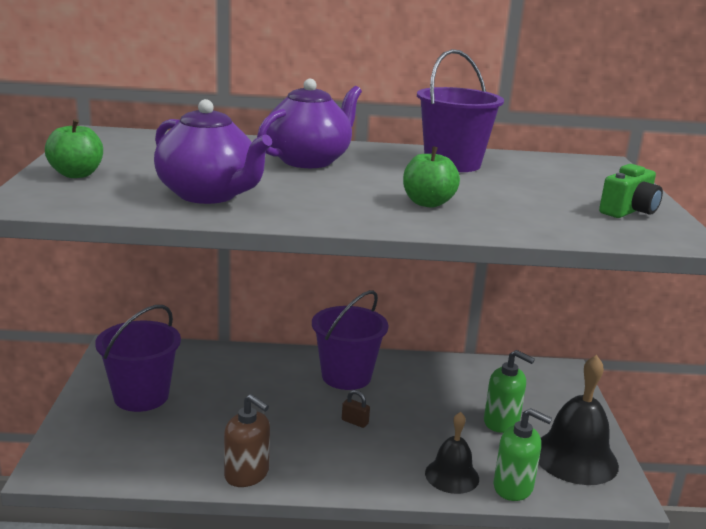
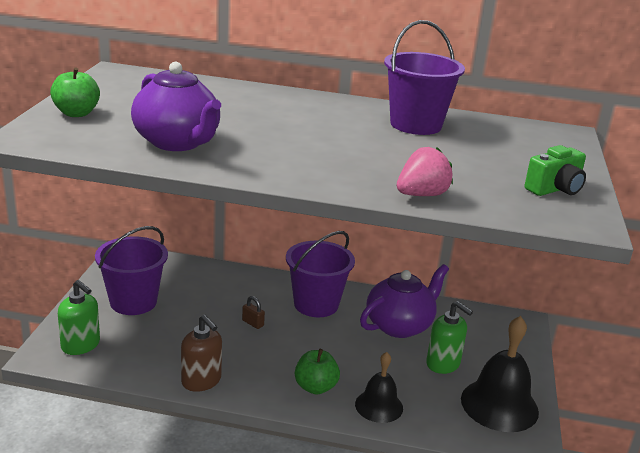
camera: 10 degrees right, 5 degrees up
(309, 160) = (283, 112): purple teapot -> purple teapot (400, 325)
(355, 422) = (309, 347): brown padlock -> brown padlock (253, 323)
(428, 203) = (367, 165): green apple -> green apple (315, 387)
(501, 226) = (421, 195): none -> pink strawberry
(513, 487) = (431, 424): green soap dispenser -> green soap dispenser (81, 345)

